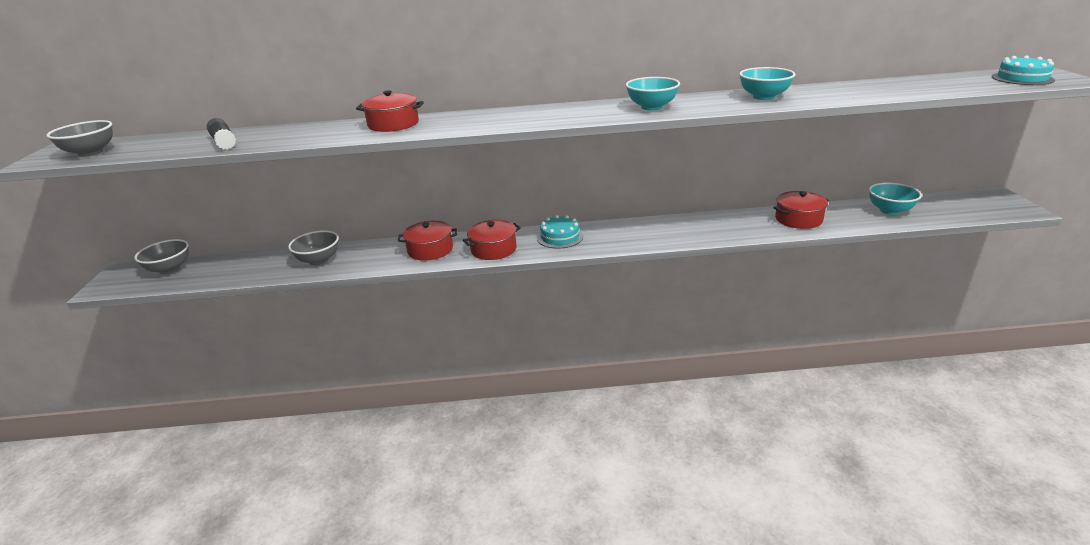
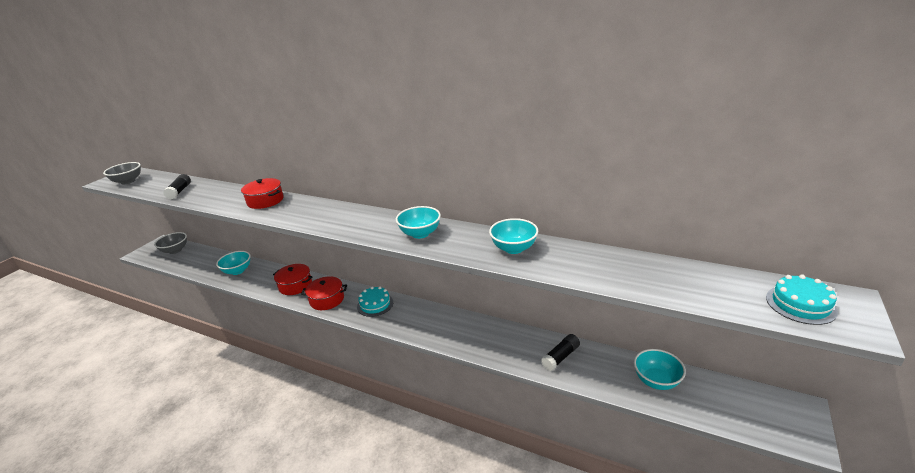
camera: 30 degrees right, 0 degrees up
(319, 260) = (237, 271): grey bowl -> turquoise bowl
(798, 219) = (560, 357): red pot -> black glue stick

